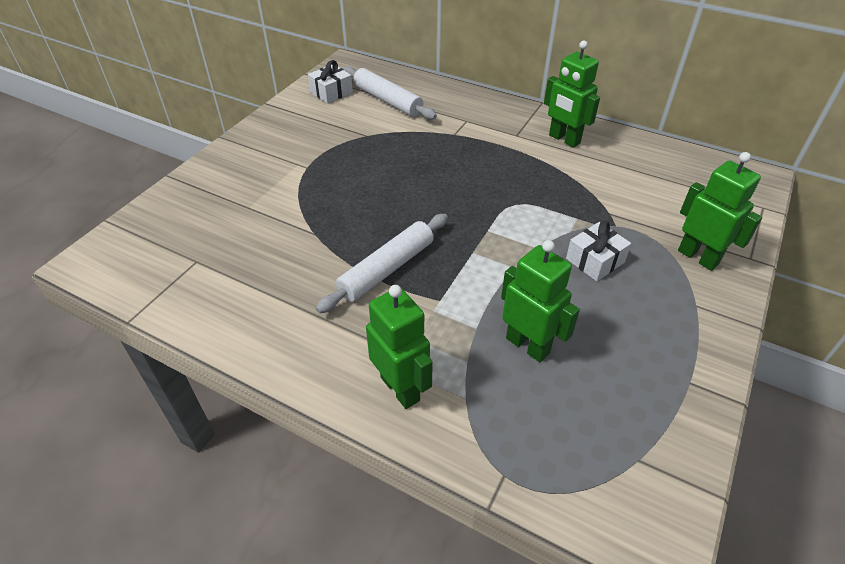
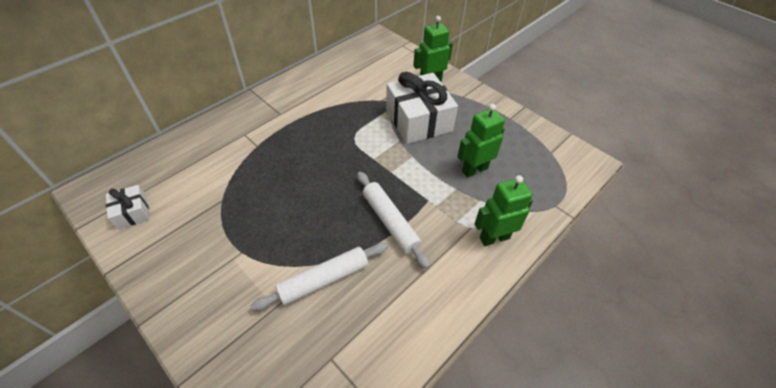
camera: 75 degrees left, 5 degrees up
(387, 100) = (179, 174): white rolling pin -> white rolling pin (324, 280)
(564, 139) = (300, 93): green robot -> none
(595, 260) = (418, 120): white gift -> white gift, size x2.04

